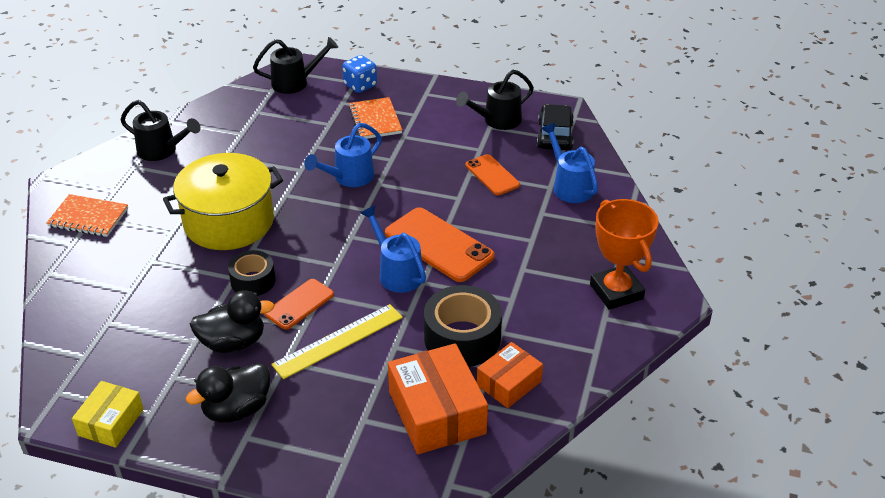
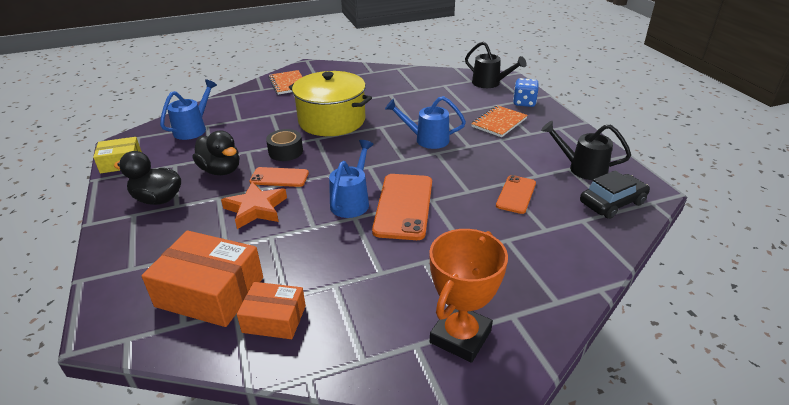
camera: 55 degrees right, 5 degrees down
(162, 151) = (368, 77): black watering can -> none
(338, 341) = (256, 209): yellow ruler -> orange star
(436, 412) = (210, 292): orange box -> orange box turned 75 degrees clockwise
(462, 338) = (308, 266): black tape -> none
(569, 186) = (562, 240): blue watering can -> blue watering can (193, 129)

